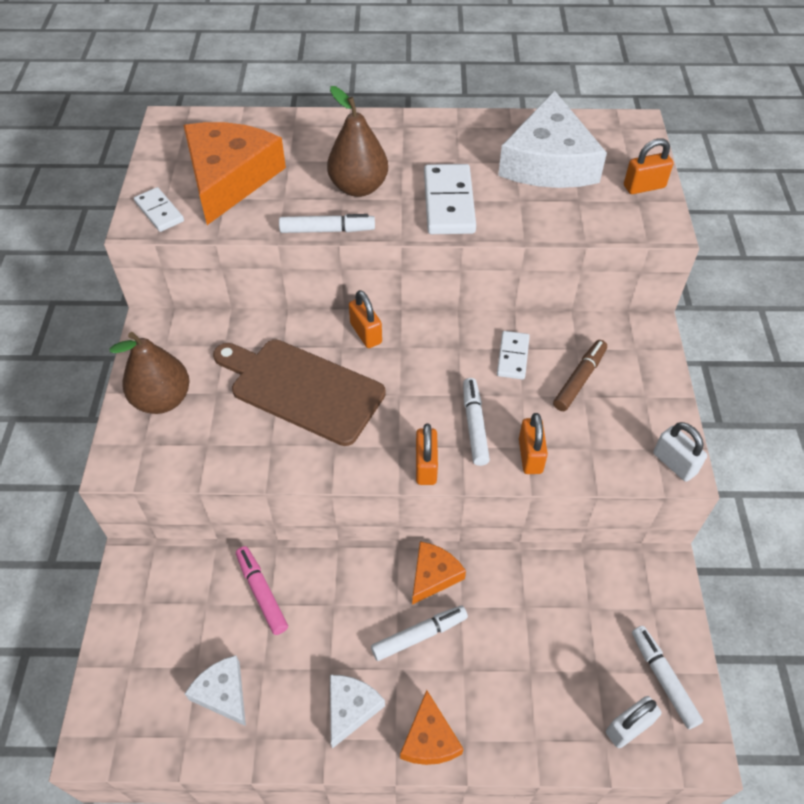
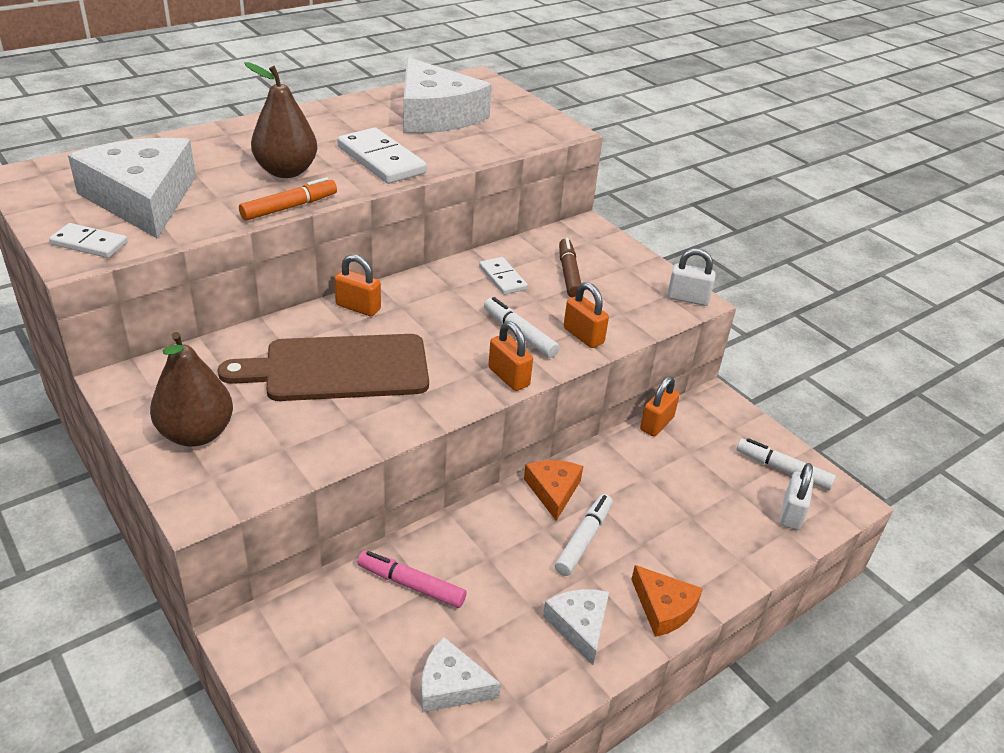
camera: 40 degrees left, 15 degrees down
(229, 178) = (142, 199): orange cheese -> white cheese
(327, 230) = (289, 207): white marker -> orange marker
(644, 186) = (525, 111): orange padlock -> orange padlock (656, 424)

